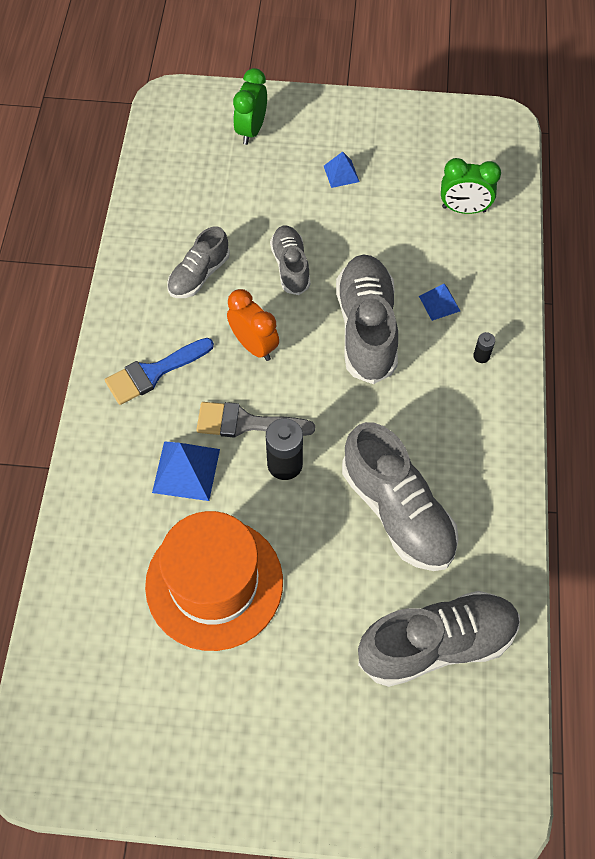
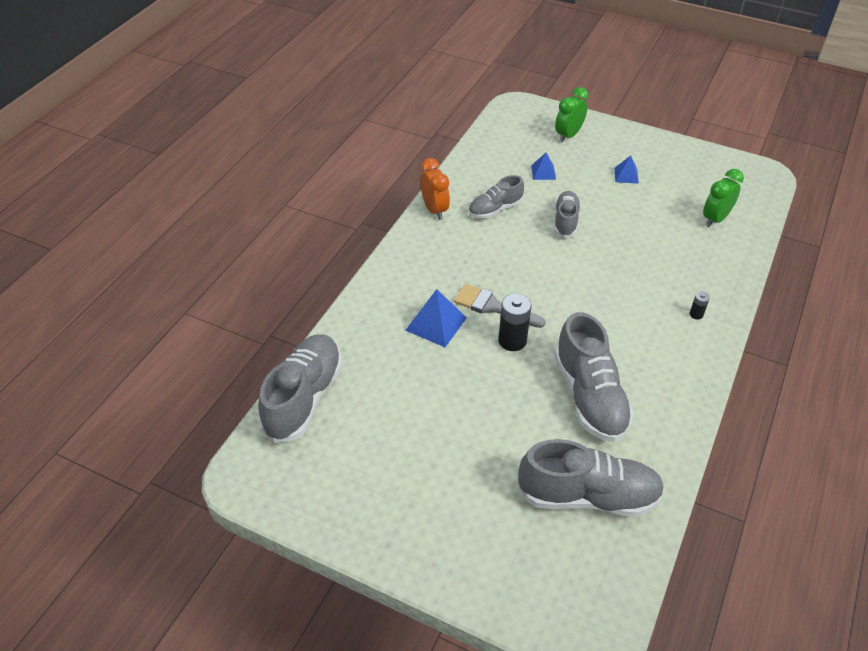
camera: 20 degrees right, 15 degrees down
(153, 373) = (437, 258): blue brush -> none
(214, 583) = (427, 400): orange hat -> none
(254, 346) = (518, 261): orange clock -> orange clock (434, 210)
(366, 328) = (609, 273): grey shoe -> grey shoe (304, 398)
(439, 303) = (674, 272): blue pyramid -> blue pyramid (543, 172)
(464, 209) = (715, 219): green clock -> green clock turned 105 degrees clockwise

